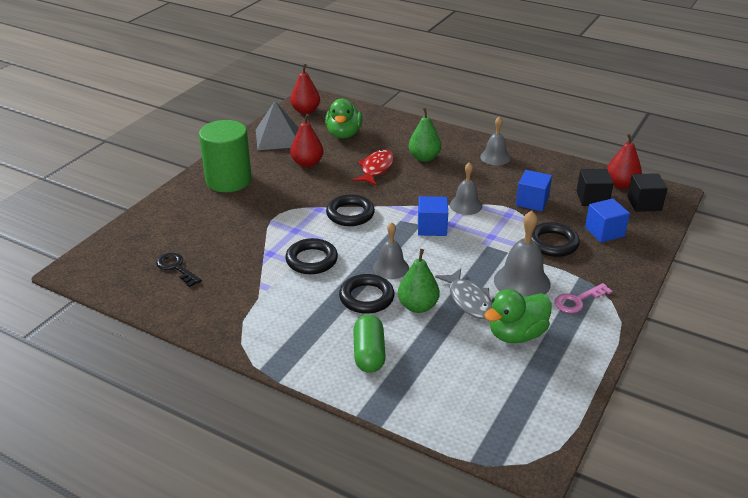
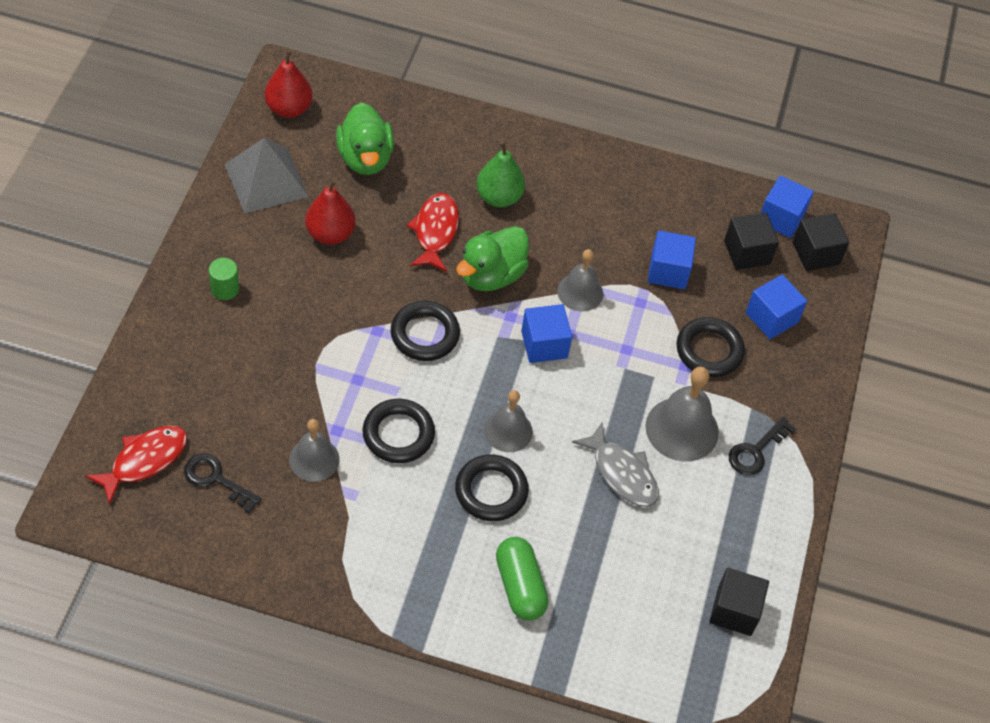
camera: 20 degrees left, 20 degrees up
(134, 253) = (144, 460): none -> red fish
(228, 180) = (225, 289): green cylinder -> green cylinder, size x0.41
(418, 306) = (560, 495): green pear -> none
(495, 157) = (600, 182): grey bell -> grey bell (314, 459)
(516, 334) = (691, 522): green duck -> green duck (491, 275)
(539, 393) = (734, 611): none -> black cube
(578, 300) = (756, 451): pink key -> black key
(621, 185) = (781, 218): red pear -> blue cube

